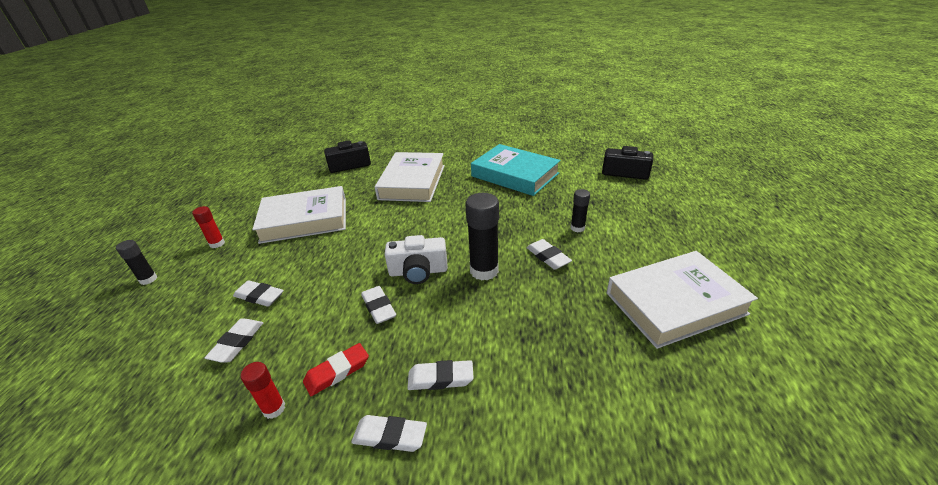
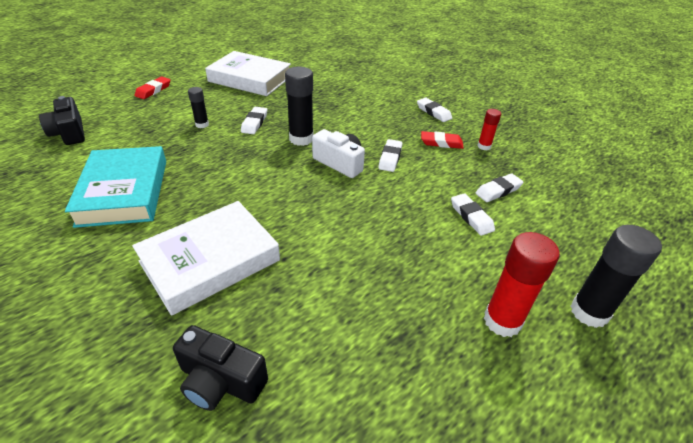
camera: 140 degrees left, 5 degrees up
(148, 279) = (589, 312): black glue stick -> black glue stick, size x1.80
(217, 244) = (502, 321): red glue stick -> red glue stick, size x1.80
(305, 220) = (381, 287): white book -> none
(440, 378) = (392, 115): white eraser -> none
(688, 225) = (153, 90): none -> red eraser

